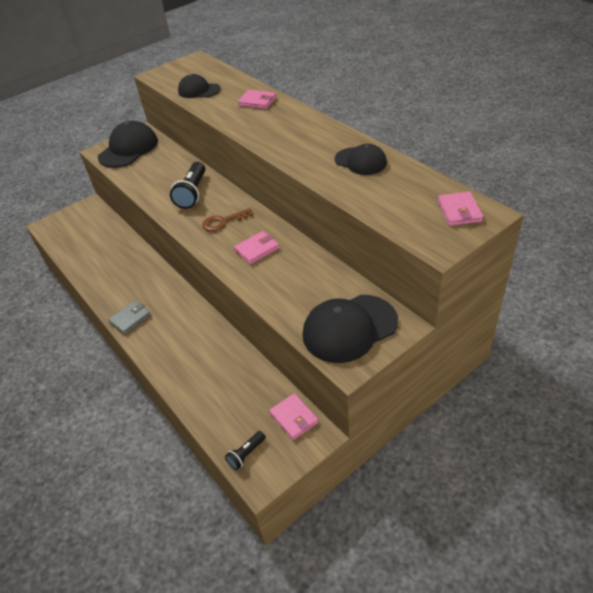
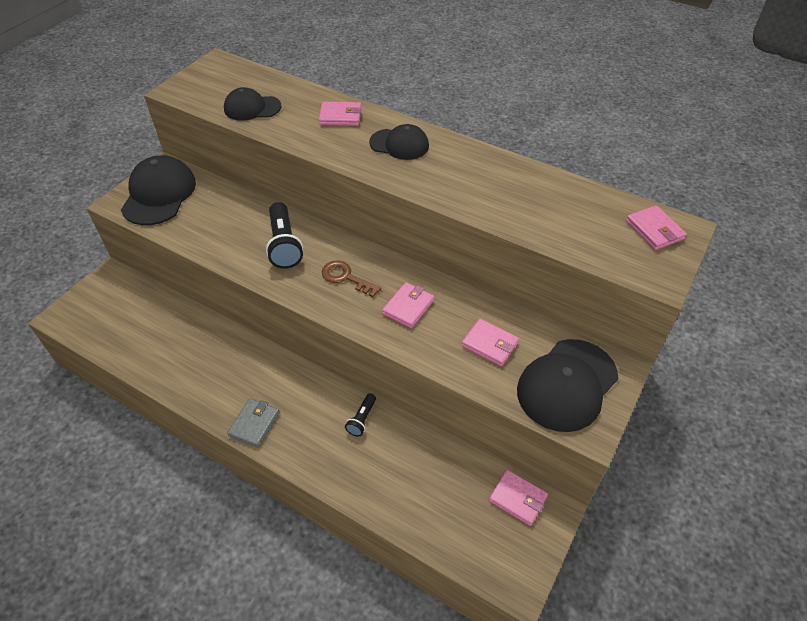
camera: 25 degrees left, 5 degrees up
(223, 222) = (346, 277): brown key -> brown key turned 75 degrees clockwise
(246, 454) = (487, 559): black flashlight -> black flashlight (362, 419)
(304, 287) = (489, 344): none -> pink wallet
(360, 161) = (513, 183): black cap -> black cap (399, 144)

